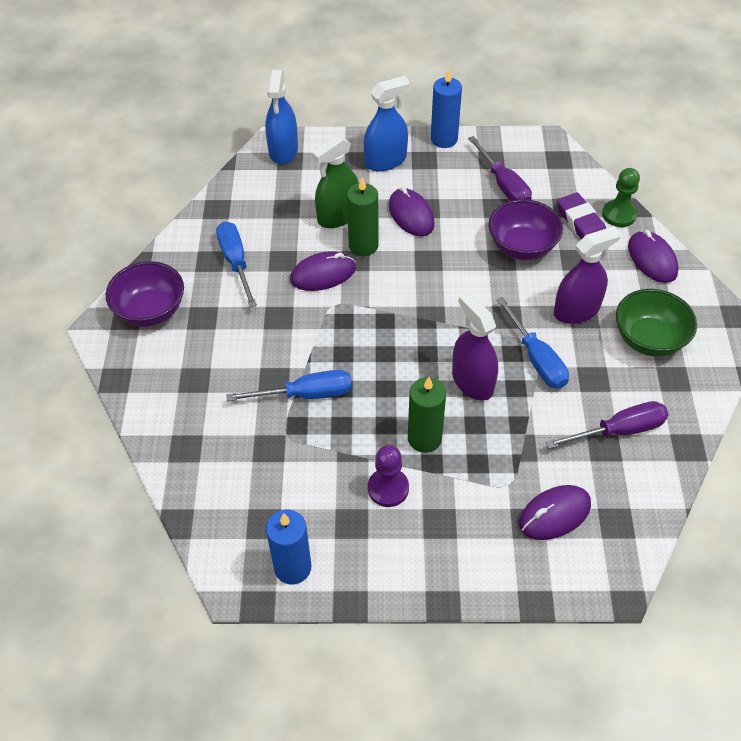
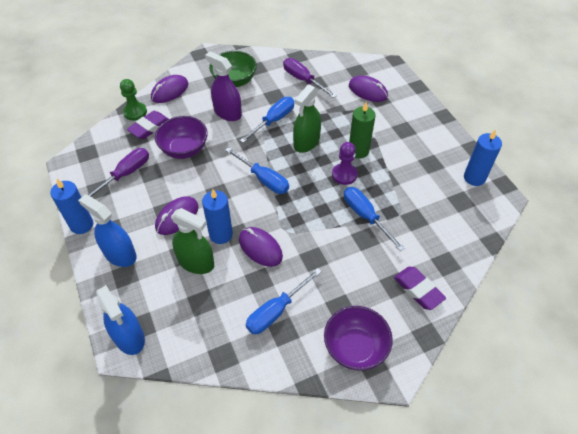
camera: 115 degrees left, 0 degrees up
(172, 399) = (418, 290): none -> purple eraser
(283, 150) = (129, 337): blue spray bottle -> blue spray bottle turned 75 degrees clockwise
(363, 245) = (221, 234): green candle -> blue candle
(388, 488) = (400, 155): purple pawn -> purple pawn (344, 175)
(427, 311) = (263, 179): none -> blue screwdriver
(472, 381) = (306, 142): purple spray bottle -> green spray bottle

